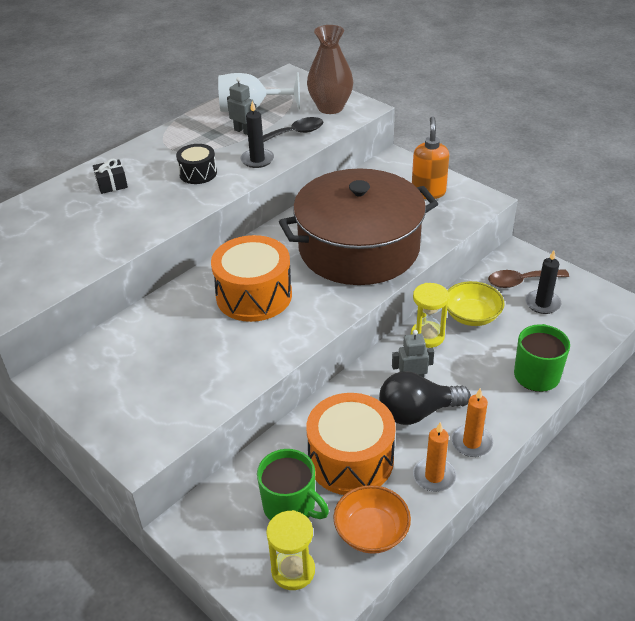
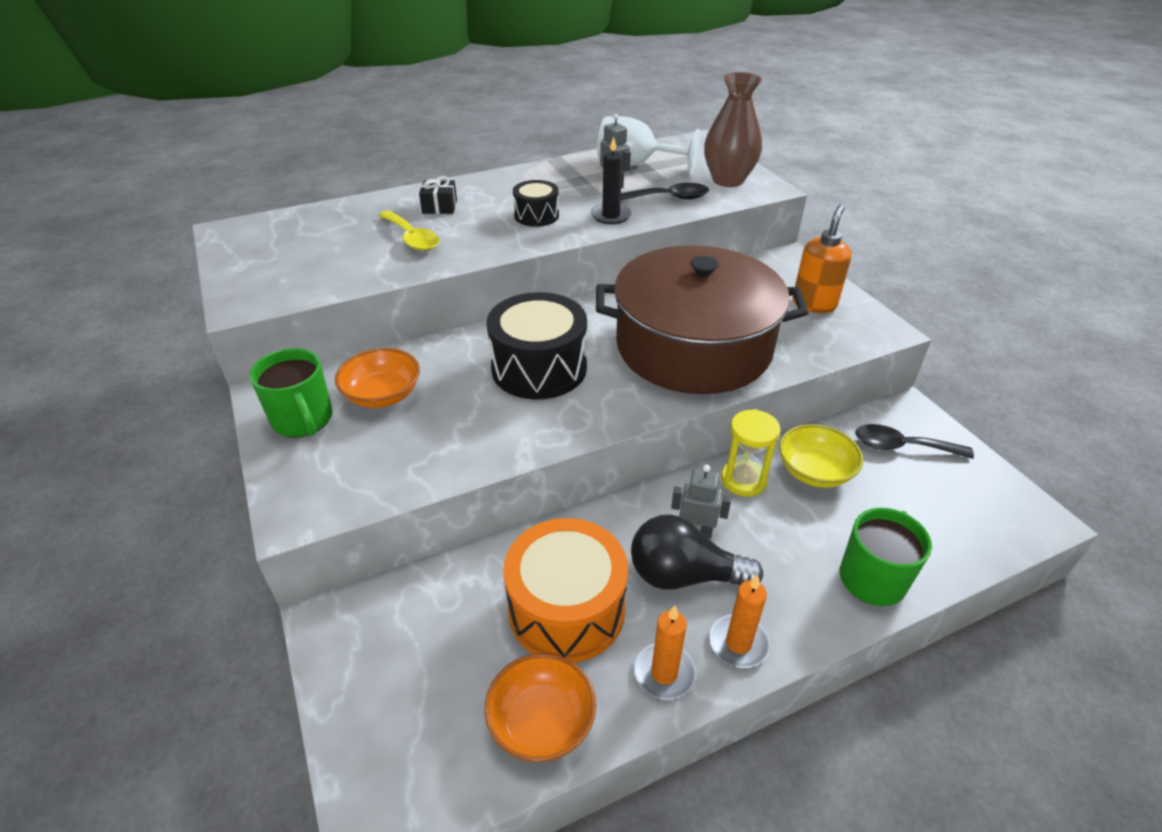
camera: 20 degrees right, 0 degrees up
(108, 217) = (412, 238): none -> yellow spoon
(145, 350) = (382, 395): none -> orange bowl
(254, 295) = (539, 368): orange drum -> black drum
(290, 506) = (460, 645): green mug -> green mug (303, 420)
(293, 570) = (414, 736): yellow hourglass -> none
(521, 281) = (901, 446): brown spoon -> black spoon
(542, 303) = (921, 483): black candle -> none

